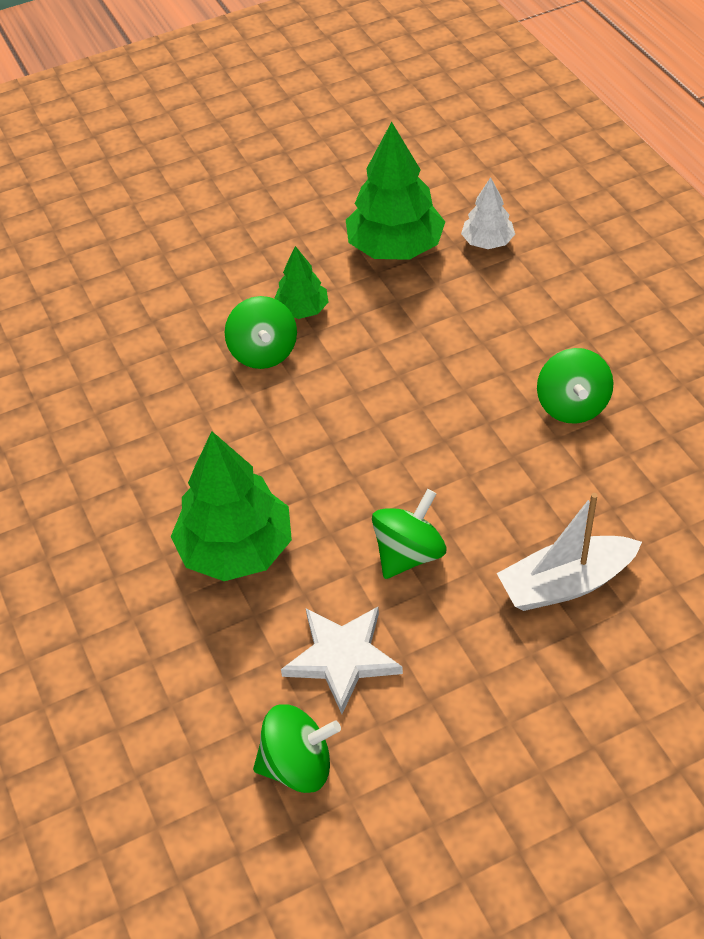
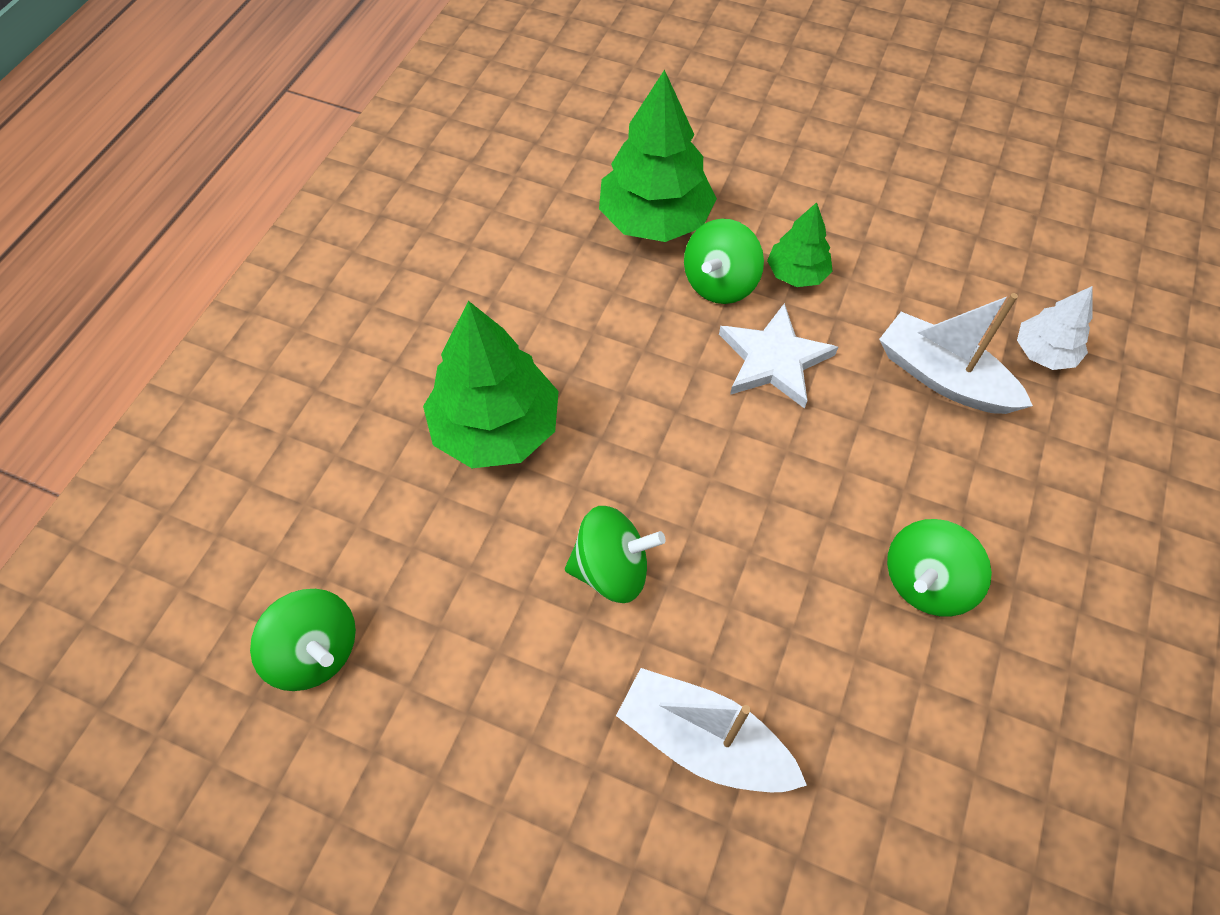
camera: 45 degrees right, 10 degrees up
(342, 658) = (453, 601): white star -> white star (773, 360)
(395, 248) = (948, 286): green tree -> green tree (655, 220)
(453, 298) = (943, 377): none -> white boat

